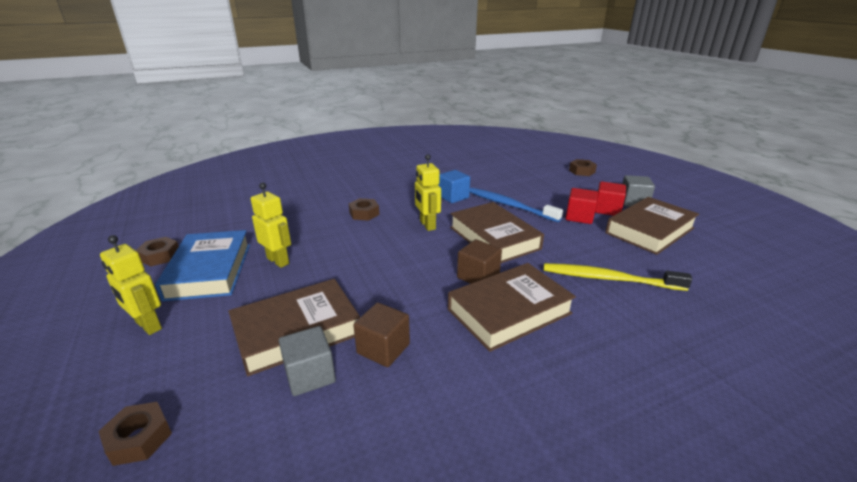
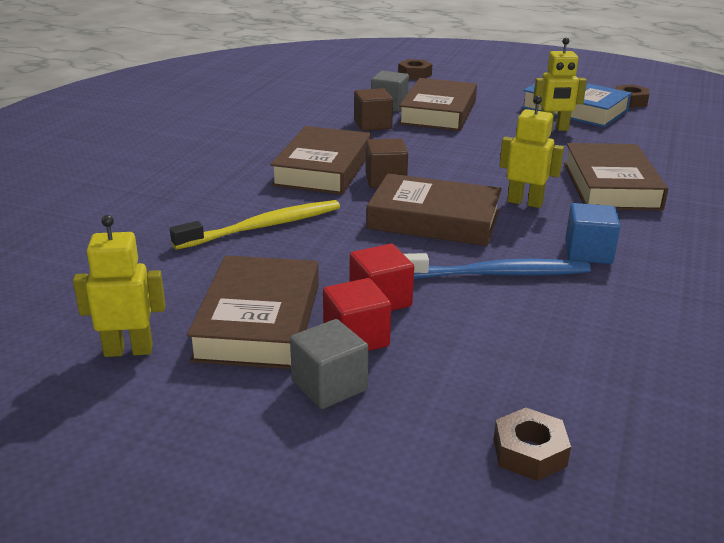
camera: 135 degrees right, 0 degrees up
(148, 326) = (519, 87): yellow robot -> yellow robot (128, 350)
(364, 213) = (611, 185): brown nut -> brown book

